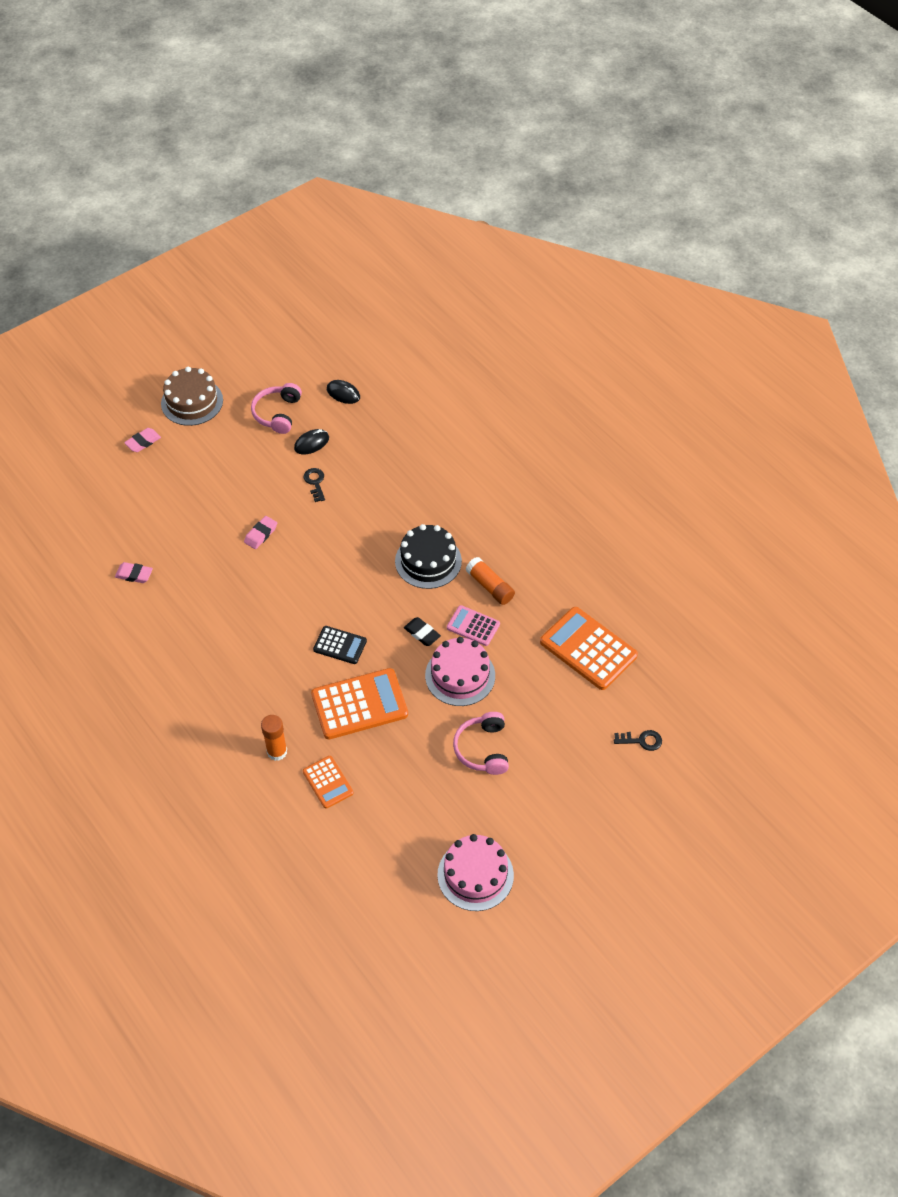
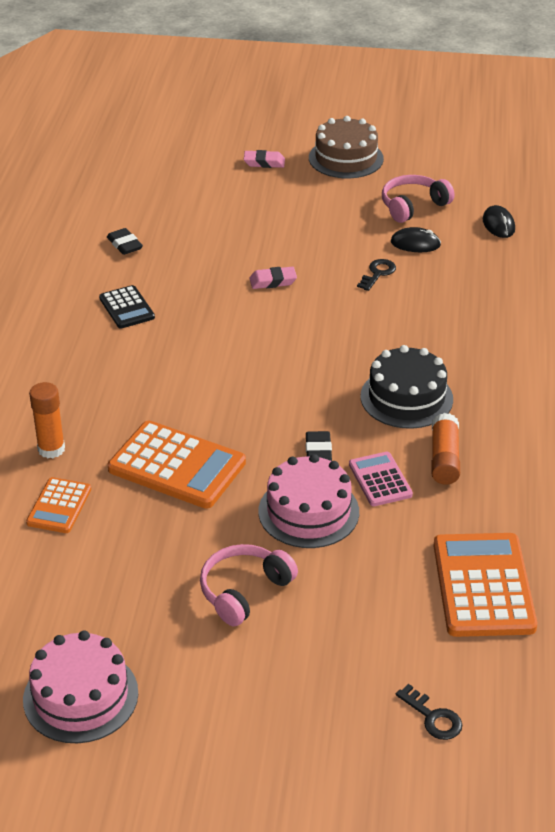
camera: 45 degrees right, 15 degrees down
(134, 574) = (124, 245): pink eraser -> black eraser
(340, 645) = (225, 408): black calculator -> black calculator (126, 308)

